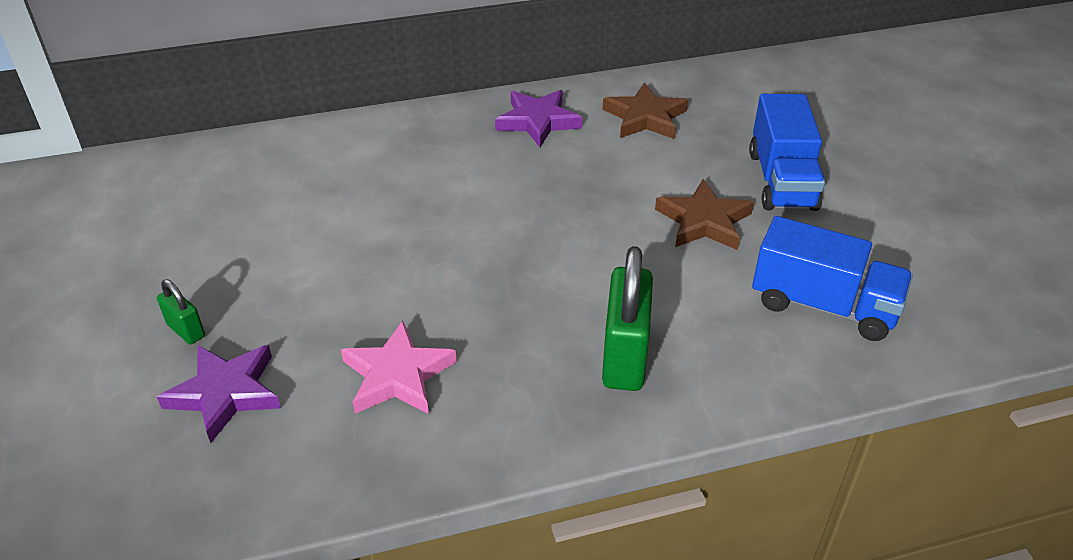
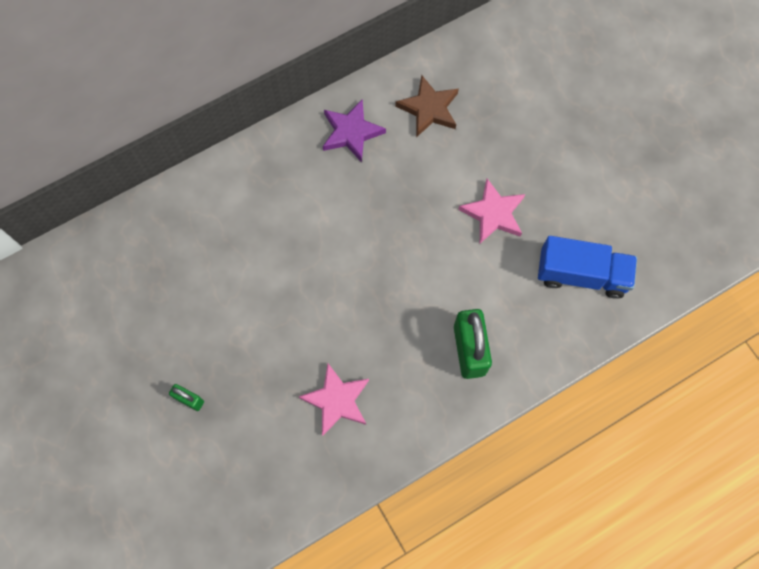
camera: 15 degrees left, 30 degrees up
(225, 393) = (238, 442): purple star -> none
(704, 221) = (493, 214): brown star -> pink star
(782, 180) = (538, 157): blue truck -> none

